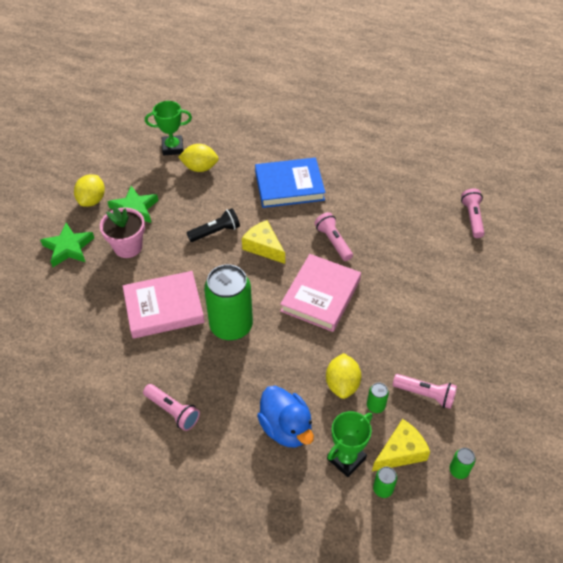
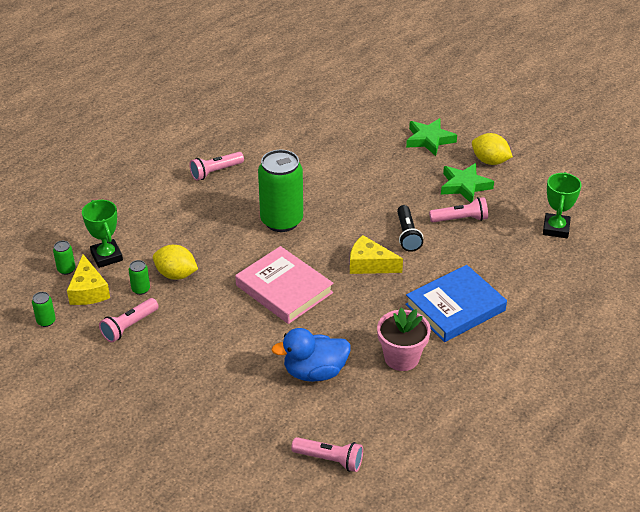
camera: 110 degrees right, 10 degrees down
(128, 247) = (413, 174): pink flower pot -> pink flower pot (401, 358)
(164, 308) = (326, 184): pink book -> none
(200, 168) = (513, 243): yellow lemon -> none
(263, 247) = (369, 264): yellow cheese -> yellow cheese turned 135 degrees counterclockwise
(286, 428) = (158, 229): blue duck -> blue duck (314, 372)
(289, 186) = (455, 307): blue book -> blue book turned 45 degrees clockwise
(333, 241) = (351, 319): pink flashlight -> pink flashlight (460, 219)

